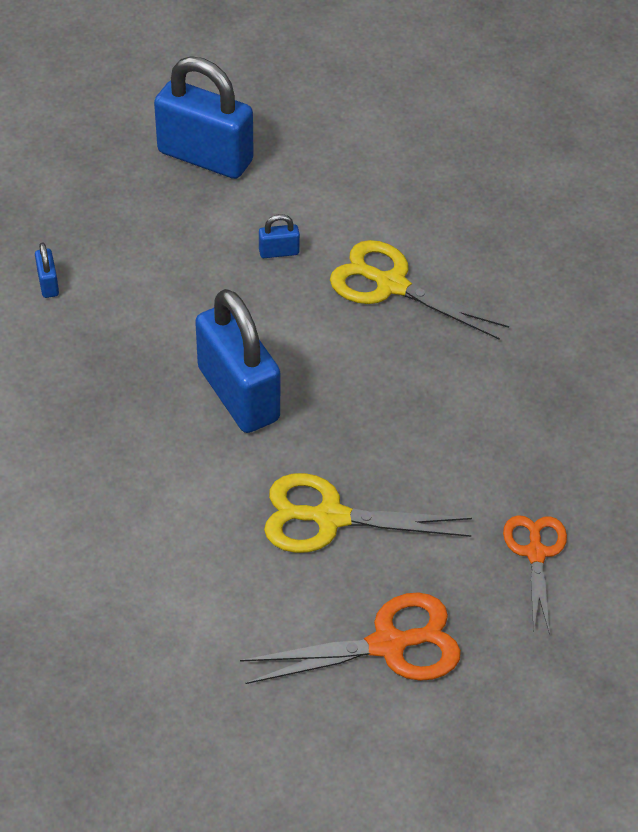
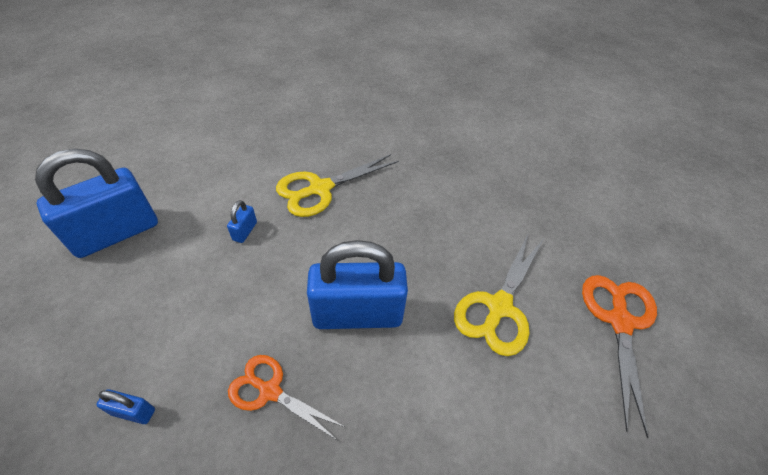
camera: 65 degrees left, 0 degrees up
(535, 553) = (562, 216): orange scissors -> orange scissors (270, 391)

